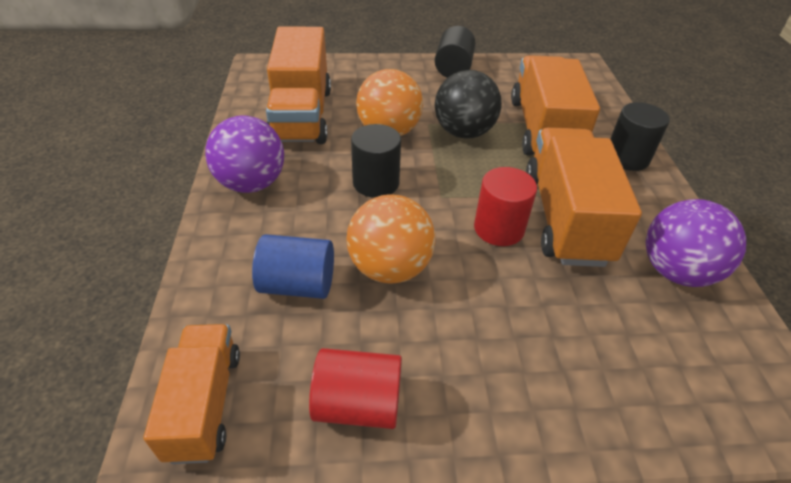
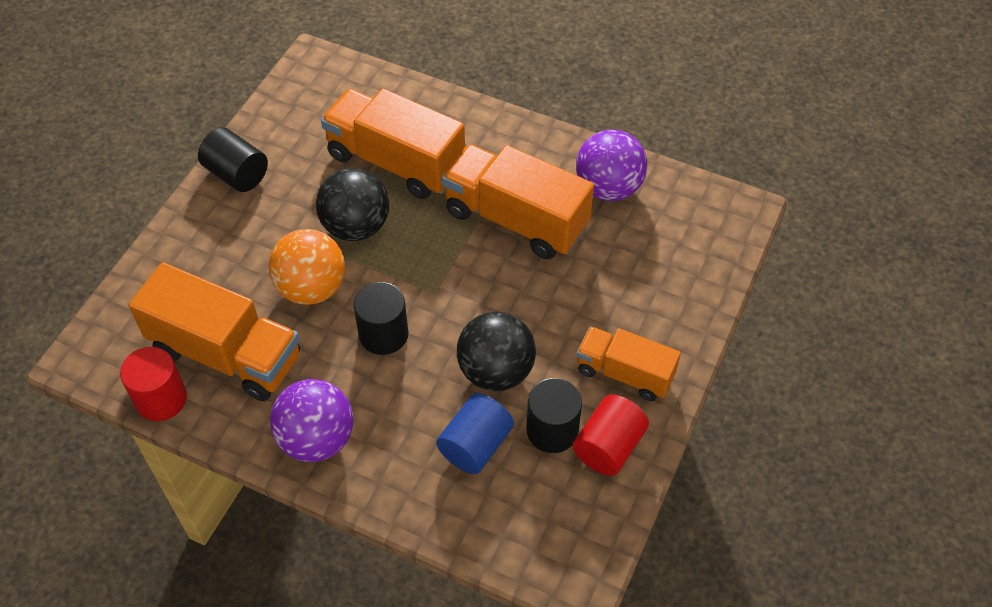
camera: 60 degrees left, 10 degrees up
(205, 404) = (557, 545): orange truck -> orange truck (624, 373)
(390, 268) = (496, 371): orange ball -> black ball
(499, 228) = (499, 272): red cylinder -> red cylinder (161, 399)
(627, 157) = (474, 128): black cylinder -> black cylinder (552, 430)

